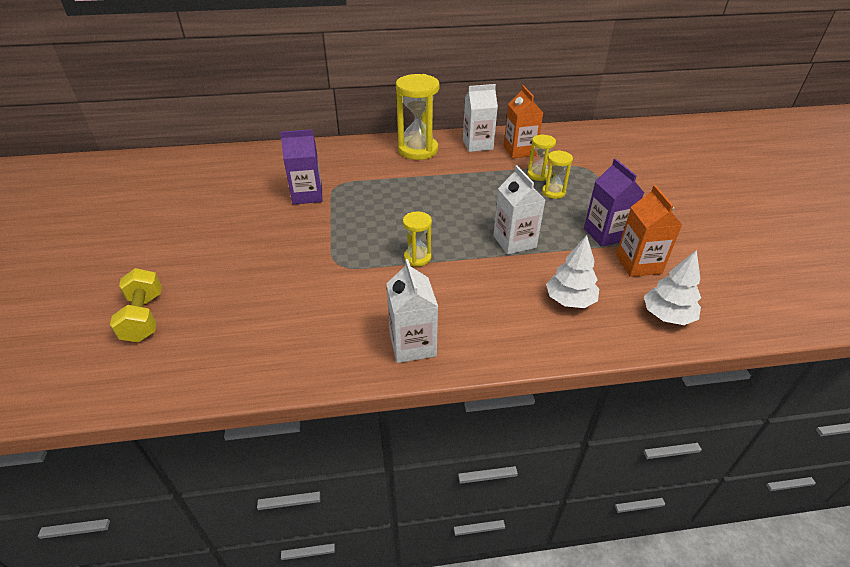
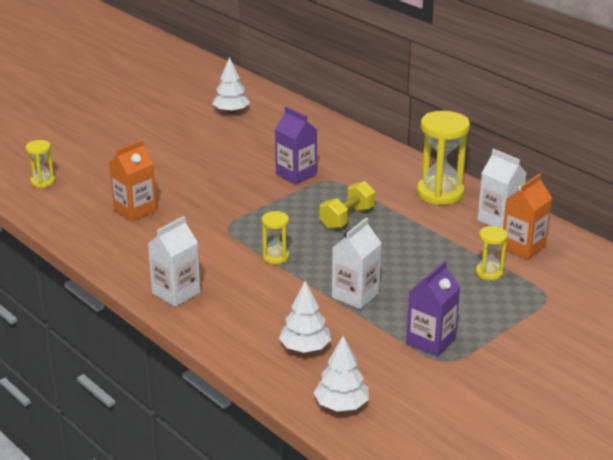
camera: 55 degrees right, 10 degrees down
(144, 317) = (96, 183): yellow dumbbell -> yellow dumbbell (347, 218)
(160, 184) = (231, 111): none -> white tree
(553, 192) = (467, 291): yellow hourglass -> yellow hourglass (43, 182)
(638, 264) = (403, 372): orange carton -> orange carton (135, 210)

